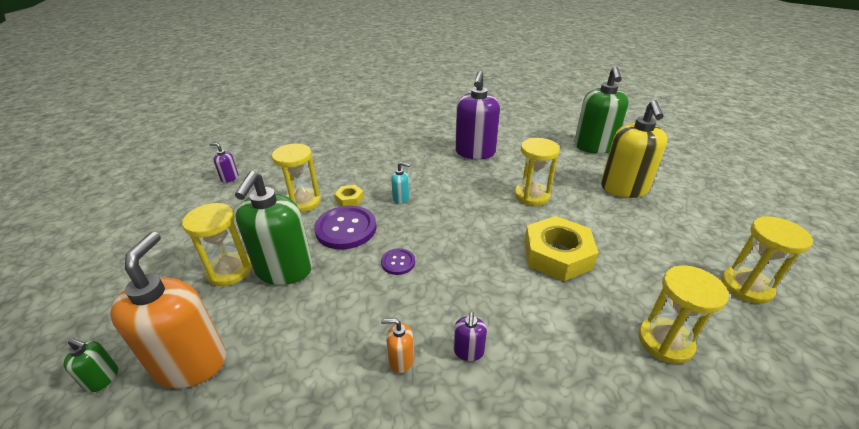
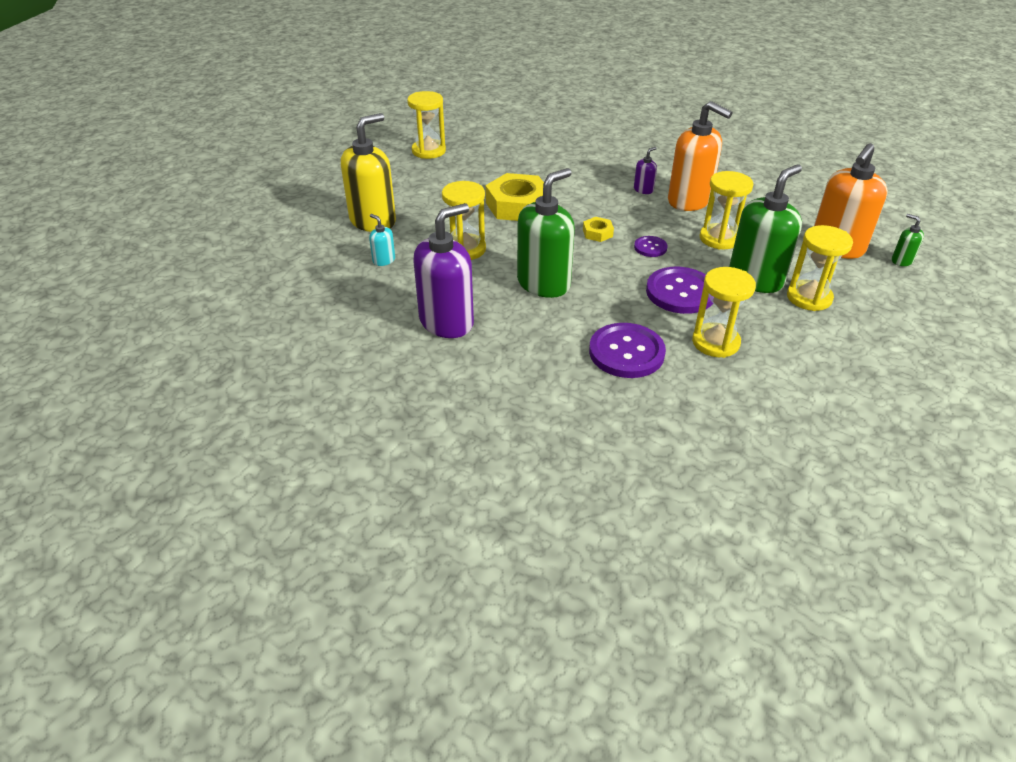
camera: 145 degrees left, 5 degrees up
(229, 178) = (812, 428): purple soap dispenser -> none
(349, 199) = (657, 323): yellow nut -> yellow nut (597, 233)
(358, 175) = (626, 352): none -> purple button
(401, 198) = (599, 300): turquoise soap dispenser -> turquoise soap dispenser (384, 260)
(401, 360) = (689, 201): orange soap dispenser -> orange soap dispenser, size x2.30
(594, 147) = (305, 267): green soap dispenser -> green soap dispenser (544, 283)
(665, 341) = (523, 155): yellow hourglass -> yellow hourglass (719, 239)

